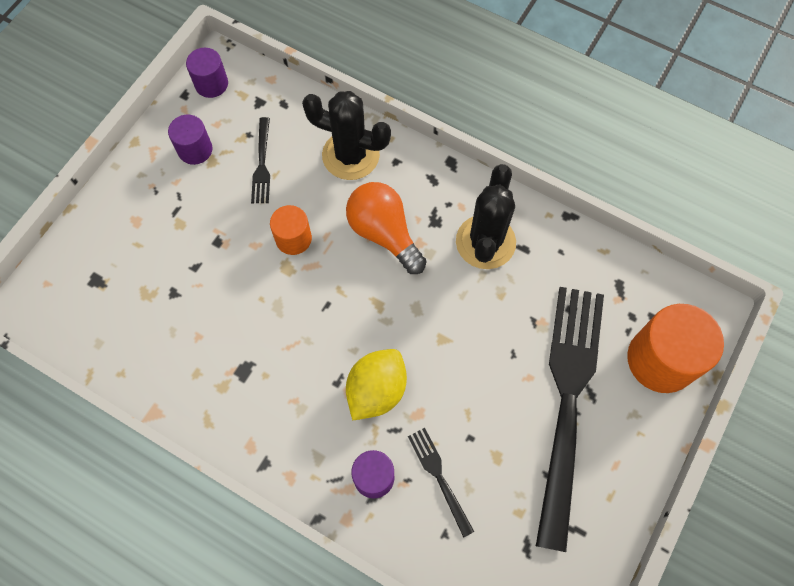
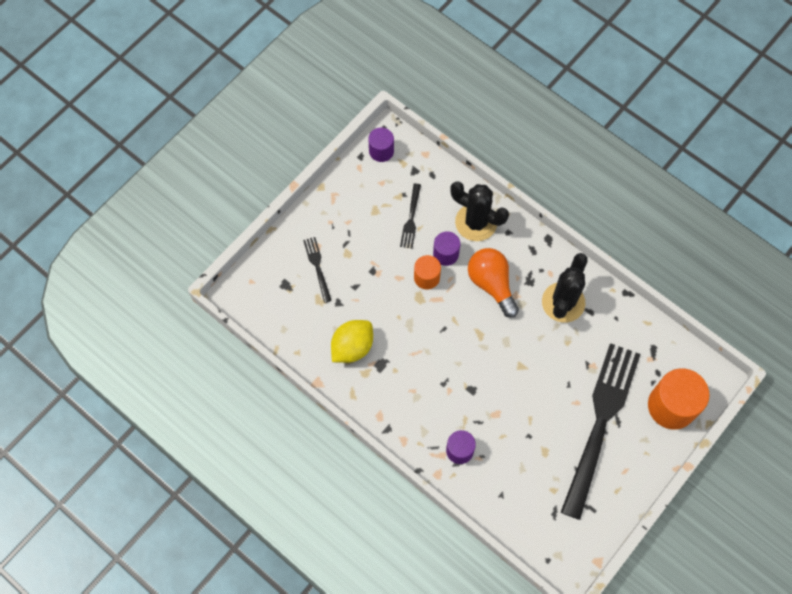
camera: 10 degrees right, 0 degrees up
(195, 150) = (364, 200): purple cylinder -> purple cylinder (446, 254)
(376, 390) = (470, 393): yellow lemon -> yellow lemon (352, 347)
(439, 477) = (503, 458): black fork -> black fork (317, 267)

